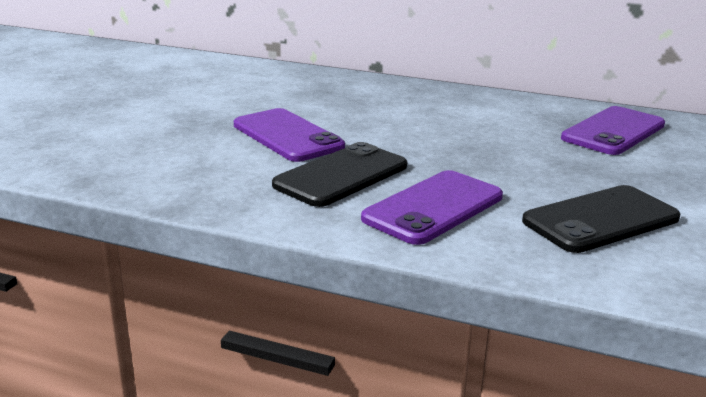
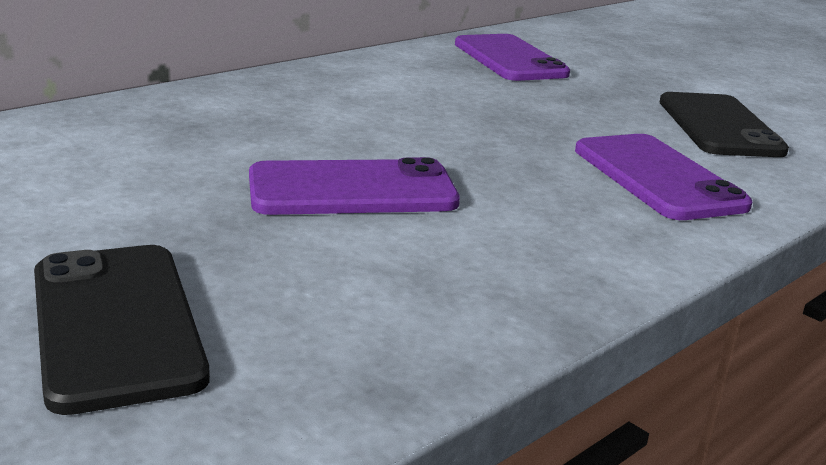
camera: 65 degrees left, 0 degrees up
(341, 175) = (530, 195): black phone -> black phone (116, 324)

